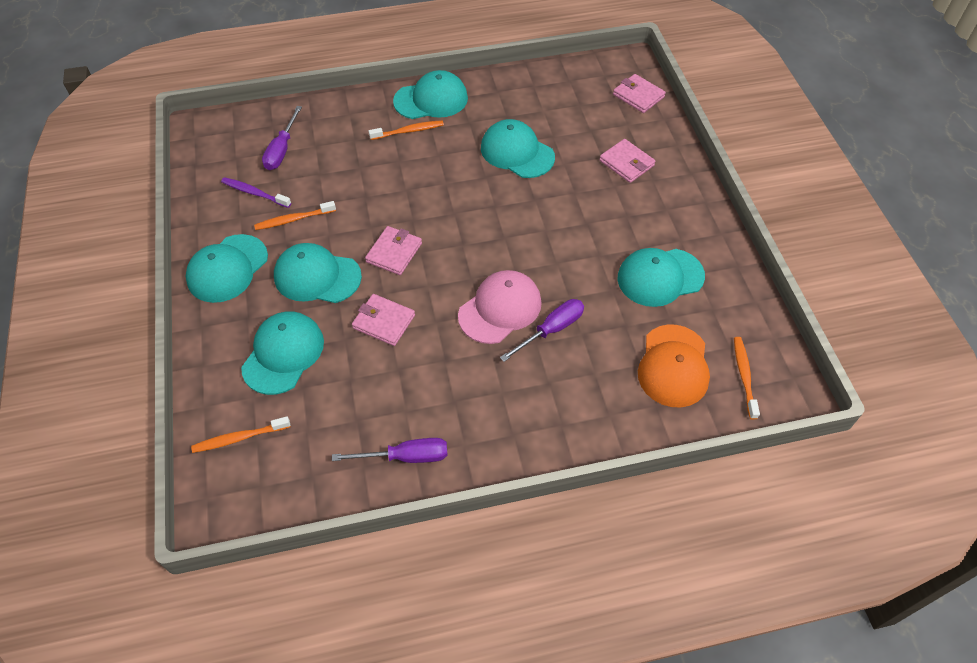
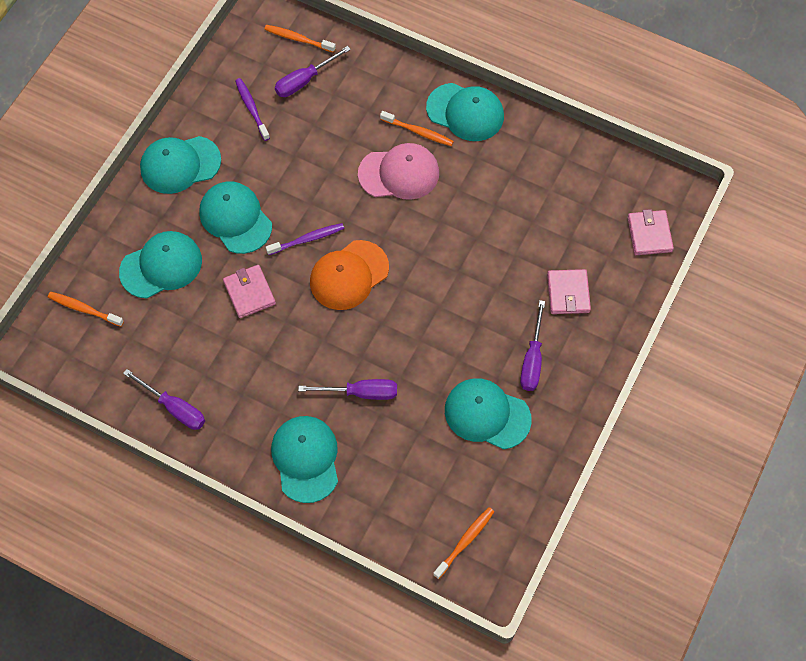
camera: 40 degrees right, 10 degrees up
(294, 219) = (260, 154): orange toothbrush -> orange toothbrush (298, 39)
(394, 252) = (307, 239): pink wallet -> purple toothbrush
(500, 309) = (340, 346): pink cap -> pink cap (399, 173)
(517, 152) = (486, 216): turquoise cap -> turquoise cap (305, 459)
(650, 219) = (532, 359): none -> purple screwdriver
(673, 366) = (421, 491): orange cap -> orange cap (349, 275)

